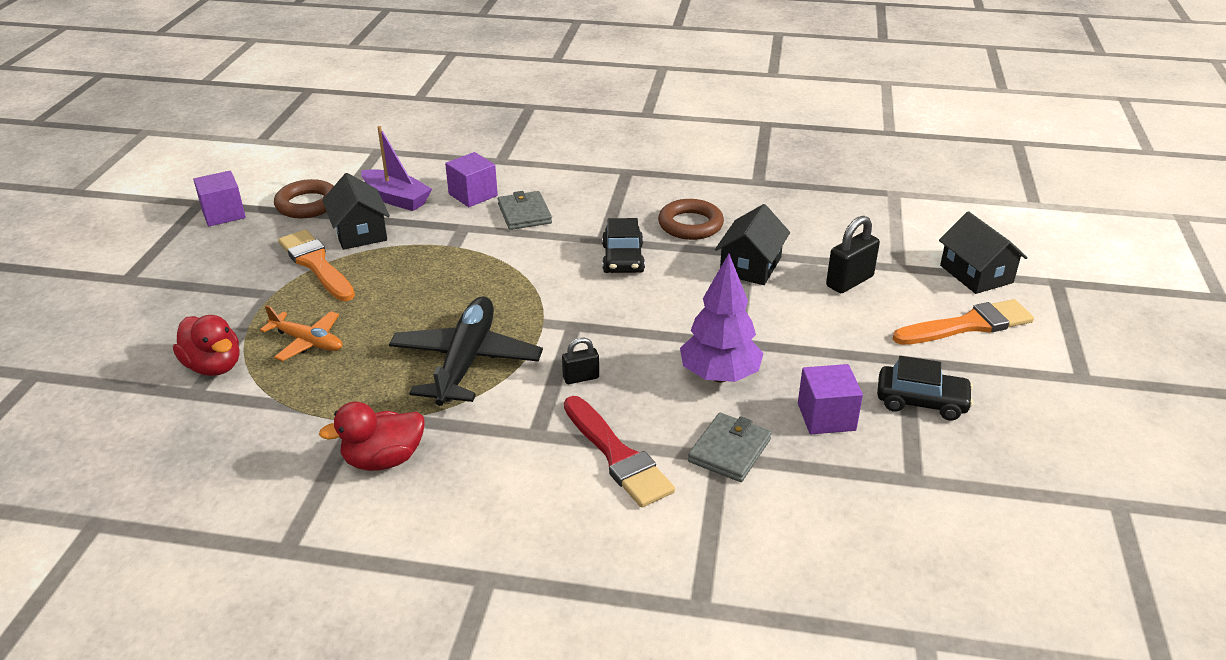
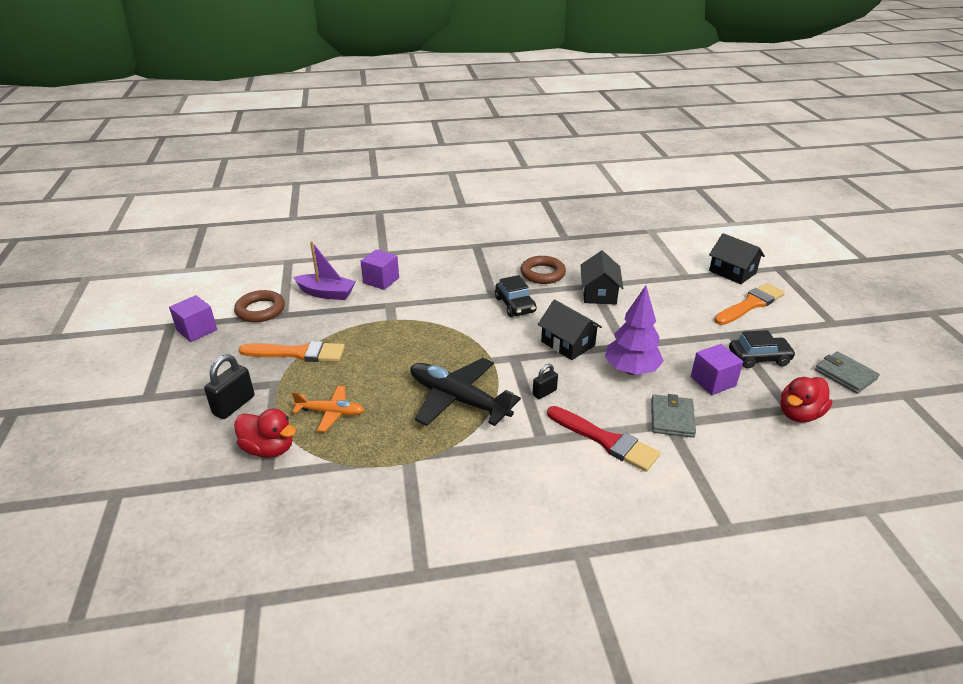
camera: 20 degrees left, 0 degrees up
(316, 264) = (298, 353): orange brush -> orange brush turned 150 degrees clockwise
(360, 232) = (315, 323): black house -> black house (568, 343)
(383, 460) = (448, 486): red duck -> red duck (799, 414)
(466, 361) = (458, 399): black plane -> black plane turned 45 degrees counterclockwise
(524, 213) = (427, 287): grey wallet -> grey wallet (845, 375)
(849, 281) = (665, 291): black padlock -> black padlock (234, 405)

